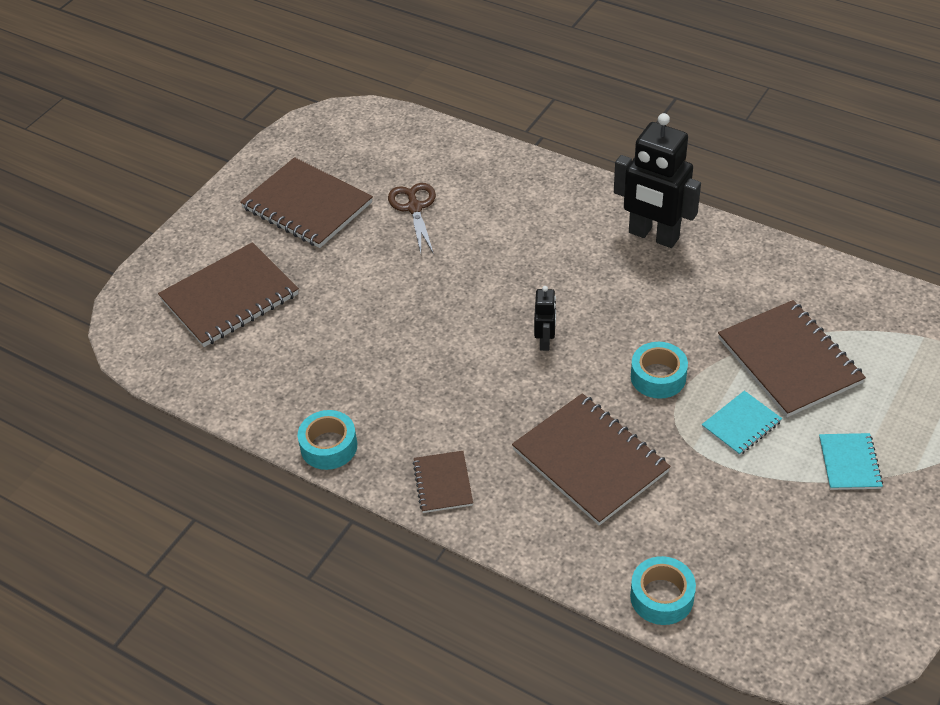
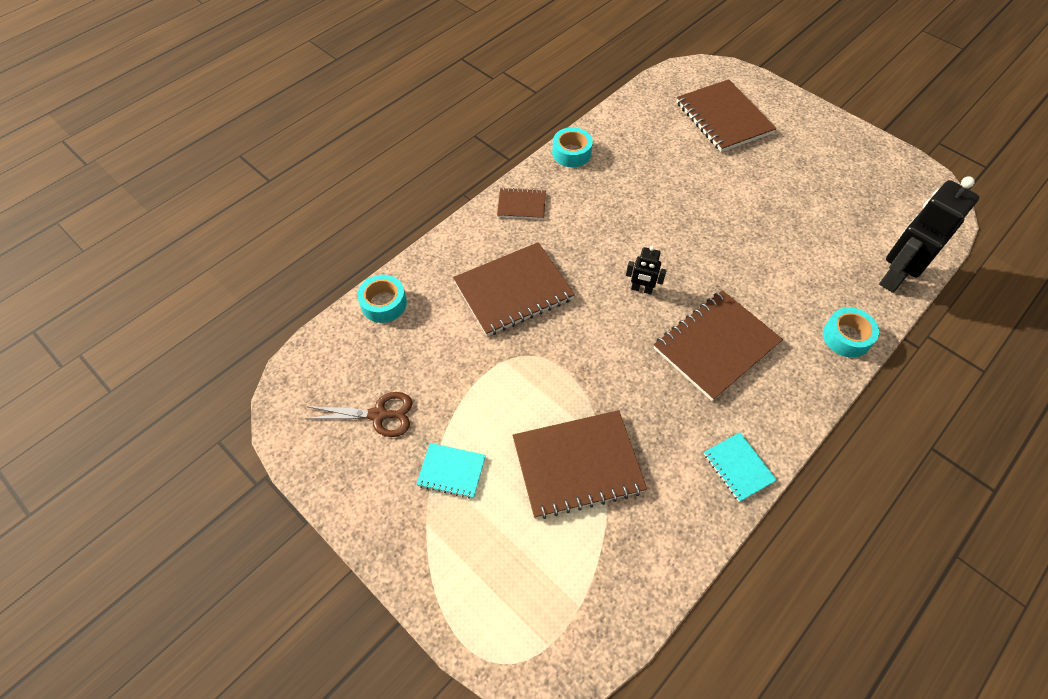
camera: 100 degrees right, 10 degrees up
(307, 206) = (822, 167): brown notebook -> brown notebook (715, 346)
(414, 208) = (814, 232): brown scissors -> brown scissors (379, 415)
(653, 236) = (760, 401): black robot -> black robot (895, 276)
(658, 377) = (584, 357): turquoise tape -> turquoise tape (846, 337)
(741, 424) = (517, 402): turquoise notebook -> turquoise notebook (738, 467)

